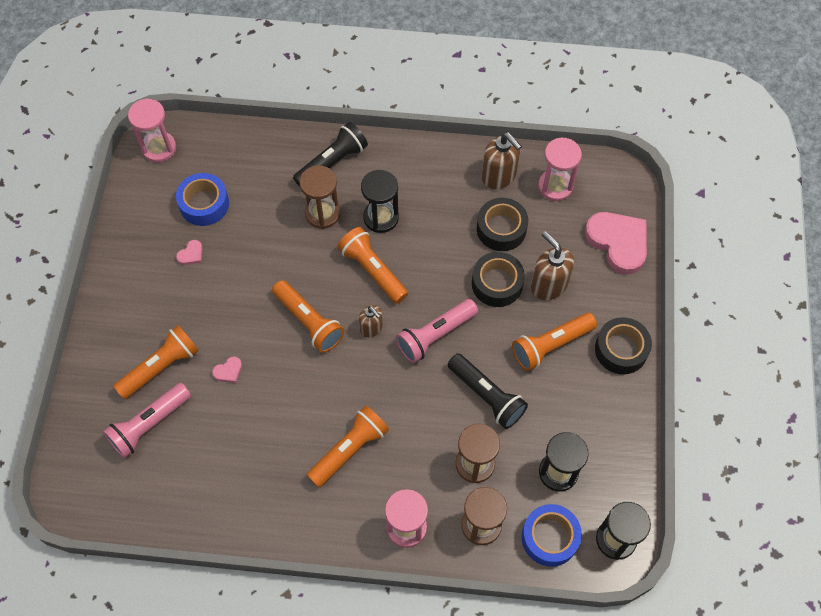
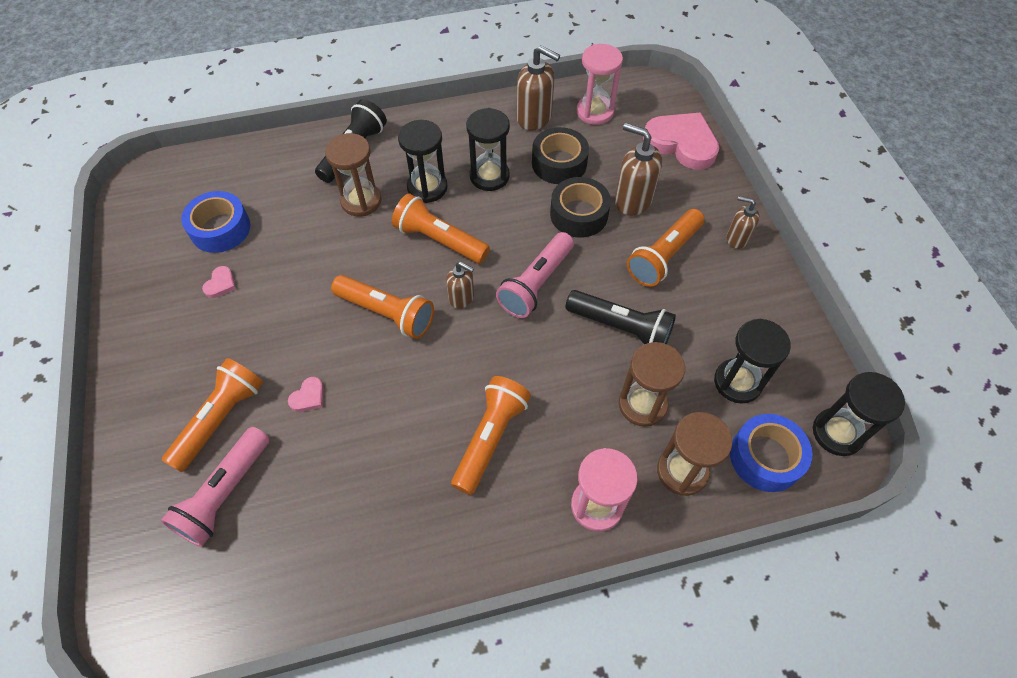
camera: 20 degrees left, 5 degrees down
(159, 148) = (149, 188): pink hourglass -> none
(436, 223) = (489, 176): none -> black hourglass
(621, 349) = (737, 238): black tape -> brown soap dispenser

